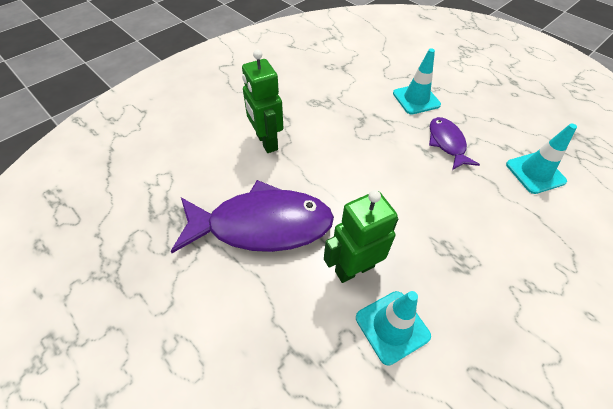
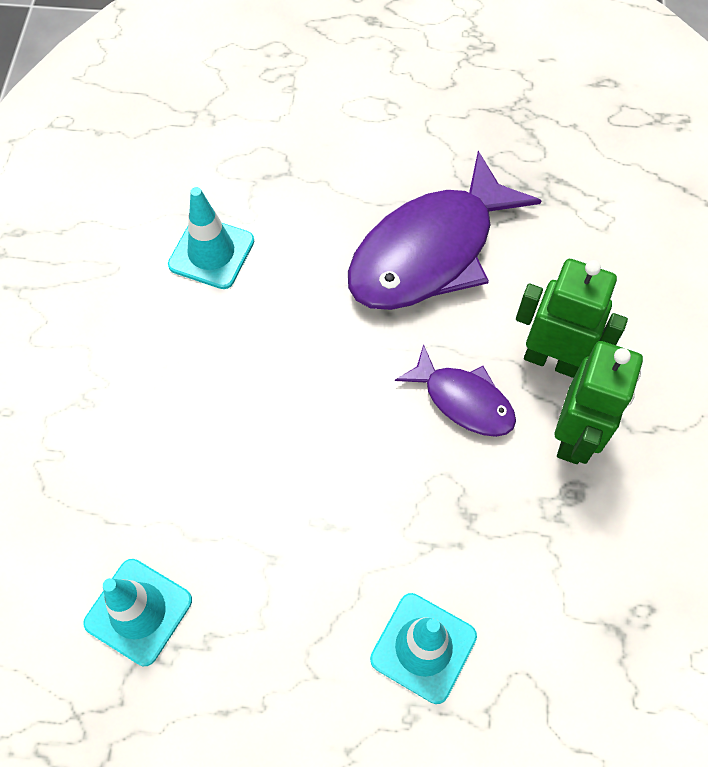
camera: 140 degrees right, 10 degrees up
(354, 268) = (290, 279): green robot -> green robot (575, 437)
(447, 143) = (304, 570): purple fish -> purple fish (463, 400)

